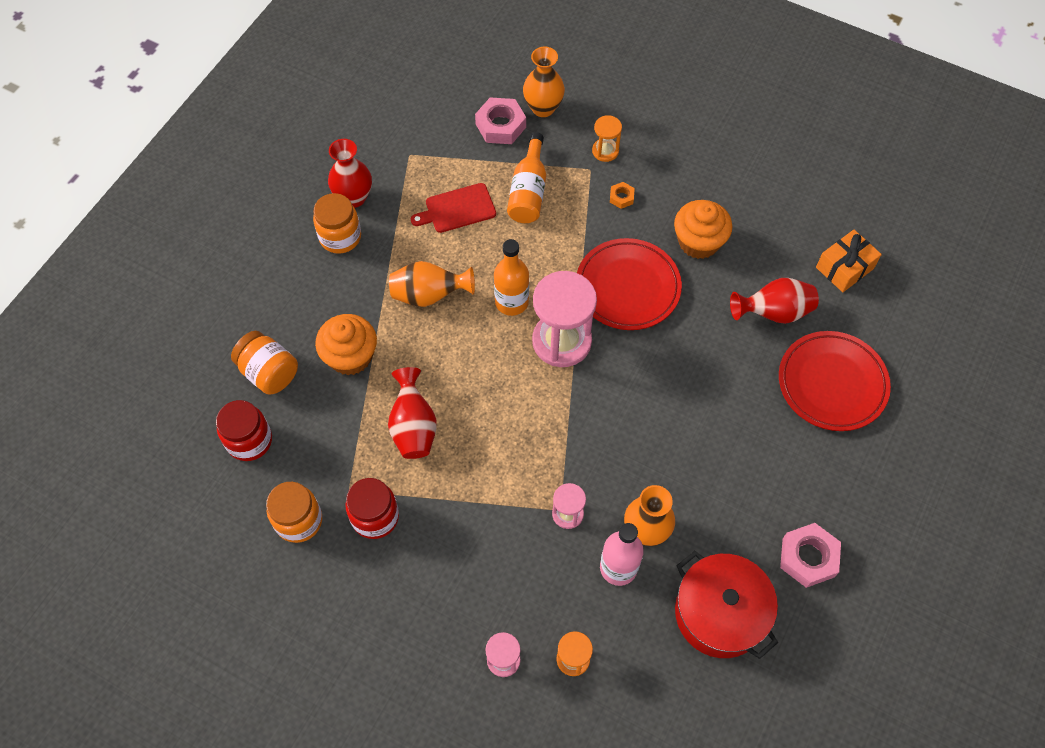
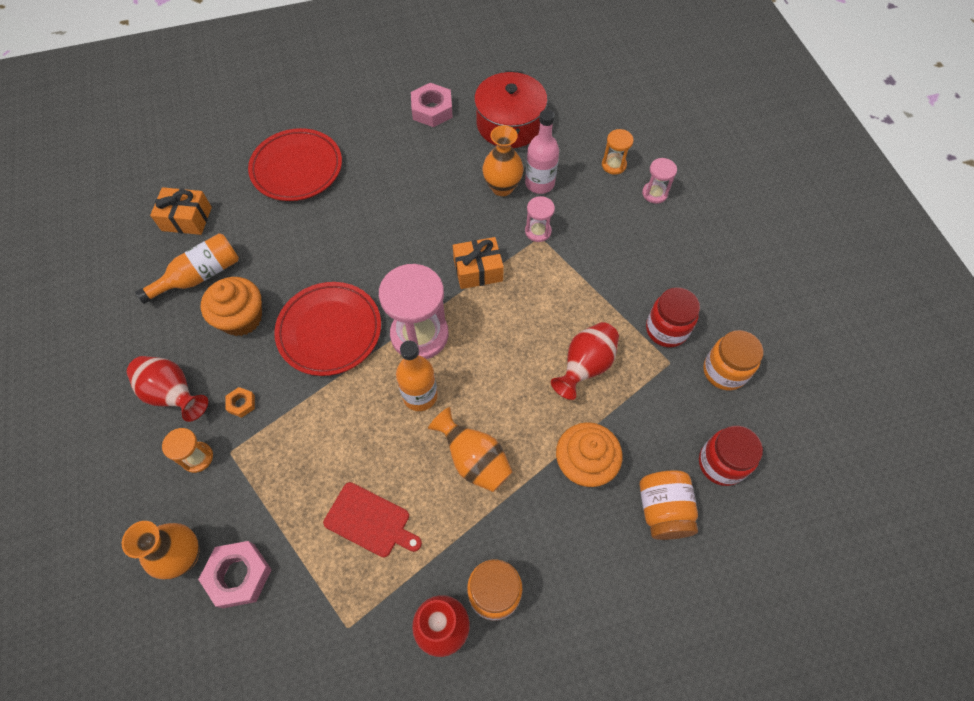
camera: 135 degrees left, 0 degrees up
(528, 191) = (298, 480): orange bottle -> orange bottle (200, 276)
(577, 431) = (478, 270): none -> orange gift
(773, 312) = (267, 232): red vase -> red vase (173, 394)

